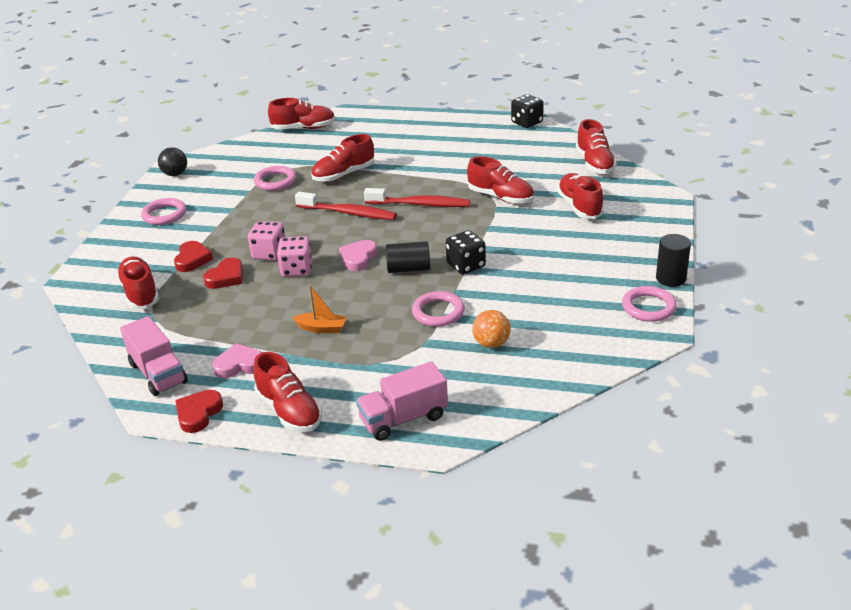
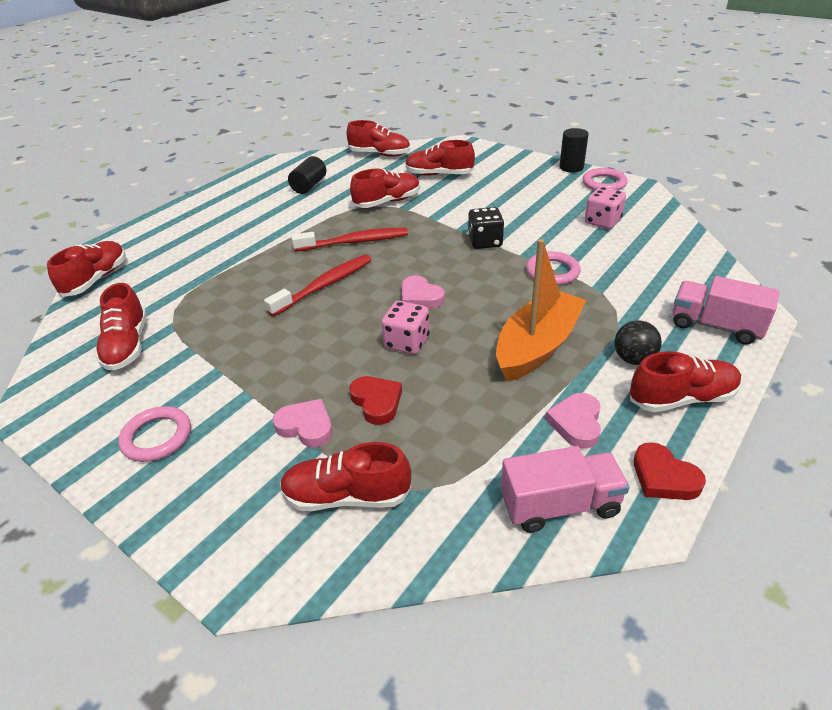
camera: 65 degrees left, 5 degrees up
(175, 174) = (55, 408): black ball -> black ball (633, 359)
(192, 259) = (306, 426): red heart -> pink heart
(269, 253) = (354, 356): pink dice -> pink dice (602, 221)
(275, 181) = (193, 322): pink ring -> none
(322, 328) = (537, 346): orange boat -> orange boat, size x2.14
(343, 174) = (240, 273): red shoe -> red shoe (127, 345)
(403, 418) = (715, 326): pink truck -> pink truck turned 120 degrees clockwise
(408, 269) = (466, 272): black cylinder -> black cylinder (309, 186)
(420, 204) = (355, 242): red toothbrush -> red toothbrush turned 45 degrees clockwise
(491, 343) = (617, 256): orange ball -> none
(527, 122) = (275, 164): black dice -> none

